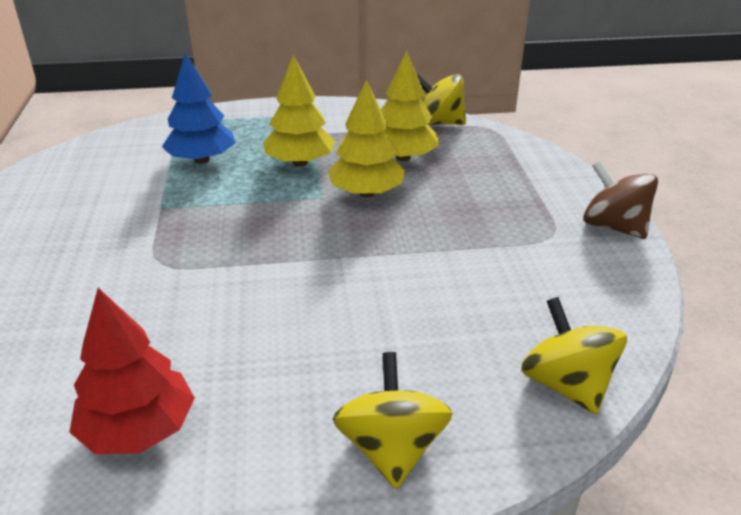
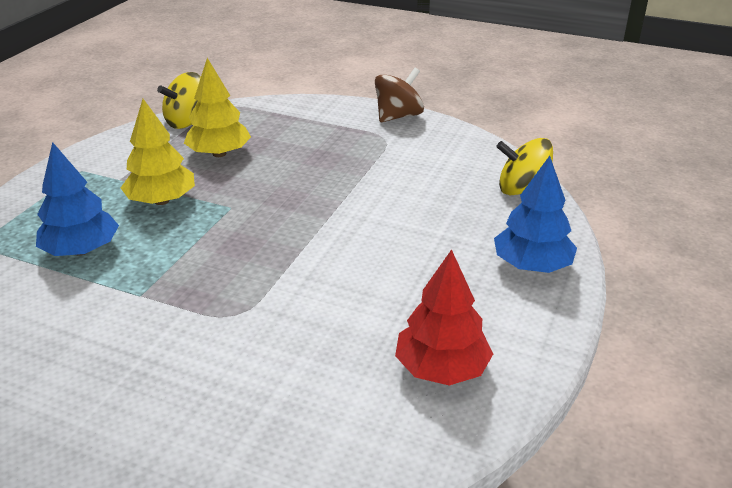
camera: 60 degrees left, 0 degrees up
(366, 193) = (250, 186): yellow tree -> none
(391, 448) = (531, 265): yellow spinning top -> blue tree
(613, 227) = (398, 116): brown spinning top -> brown spinning top turned 150 degrees clockwise

